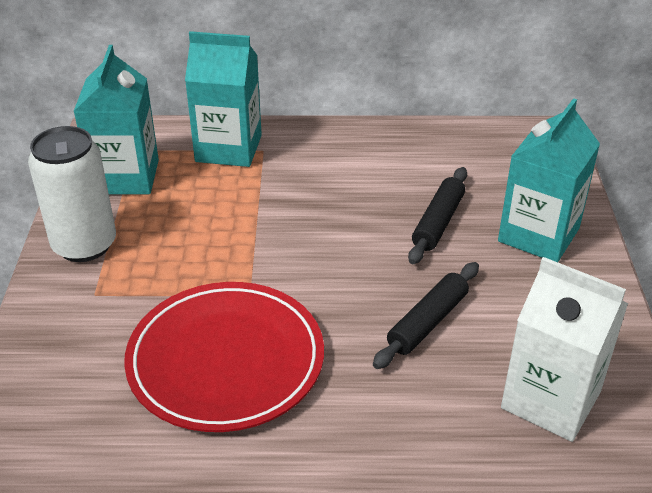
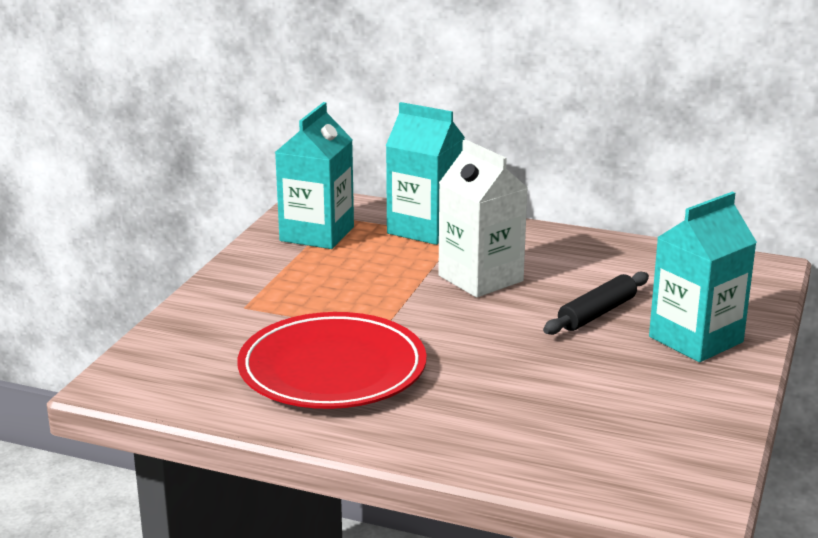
camera: 20 degrees right, 15 degrees down
(84, 245) = (254, 273): white can -> none
(427, 322) = (536, 379): black rolling pin -> none
(550, 400) = (620, 452): white carton -> white carton (480, 278)

